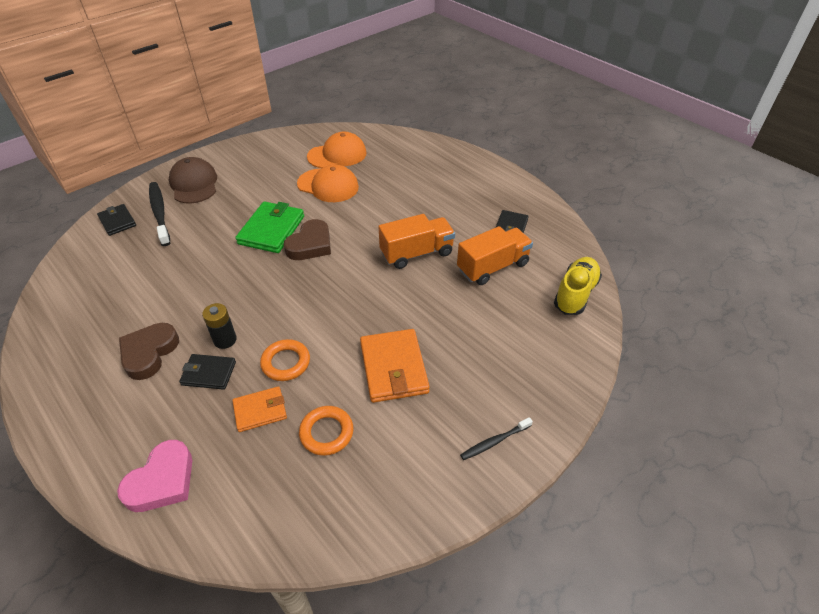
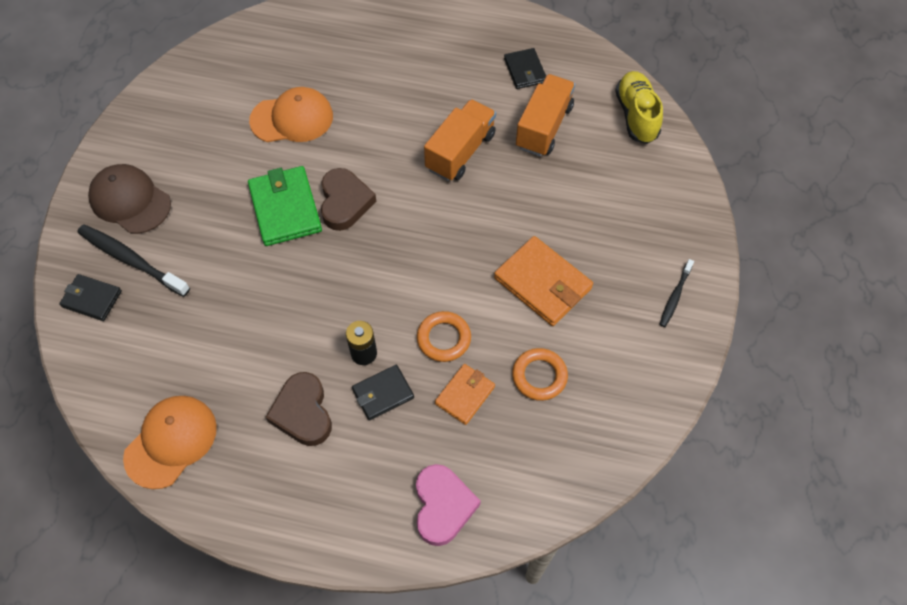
camera: 35 degrees left, 15 degrees up
(337, 155) = (262, 71): orange cap -> orange cap (171, 441)

